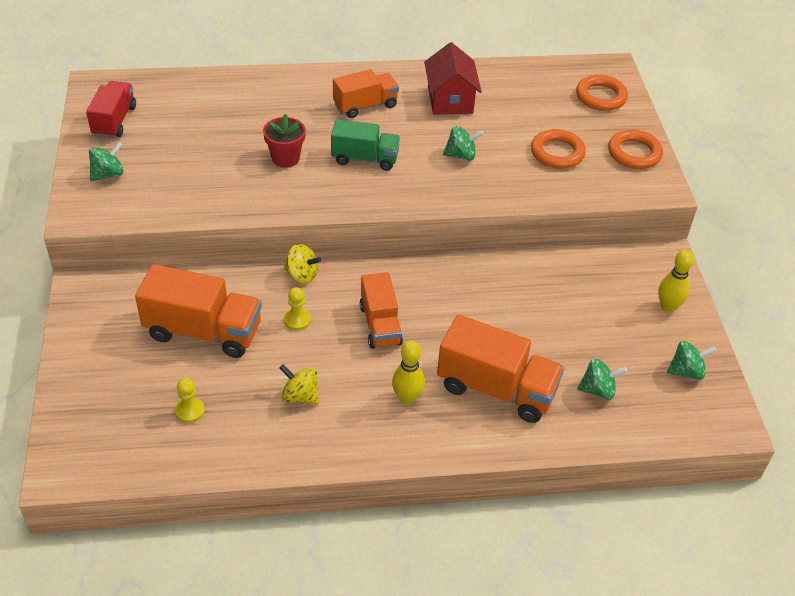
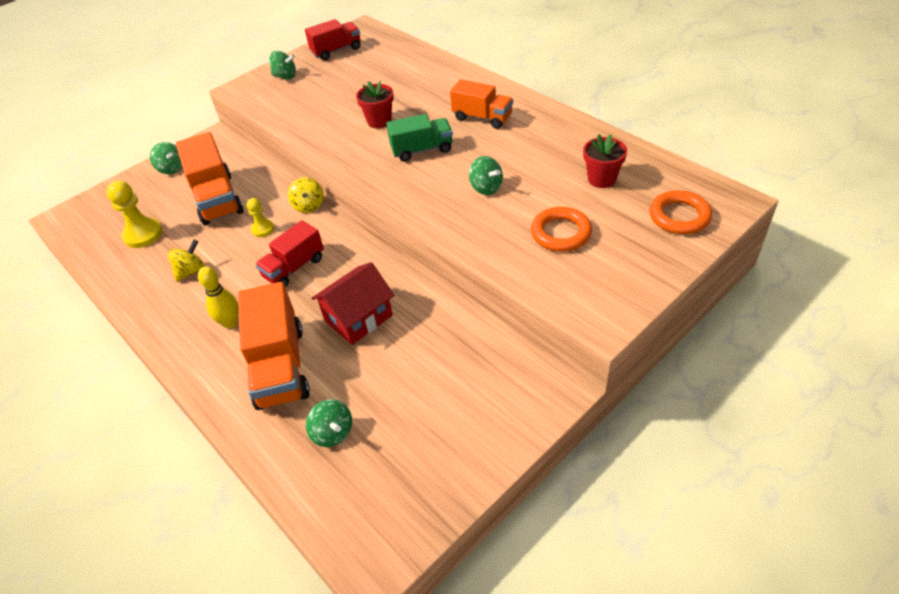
camera: 60 degrees right, 0 degrees up
(190, 411) = (143, 234): yellow pawn -> yellow pawn, size x1.71
(300, 396) = (191, 271): yellow spinning top -> yellow spinning top turned 45 degrees clockwise
(365, 158) = (422, 150): green truck -> green truck turned 75 degrees counterclockwise
(380, 325) = (294, 268): orange truck -> red truck
(450, 100) = (547, 147): red house -> red house (358, 318)
(521, 101) = (601, 179): none -> red flower pot
(634, 153) = (628, 278): orange ring -> none
(668, 307) = (489, 428): yellow bowling pin -> none
(686, 371) = (414, 488): green spinning top -> green spinning top (171, 168)

